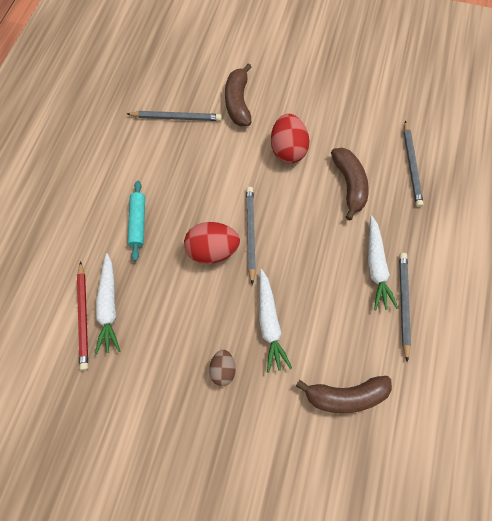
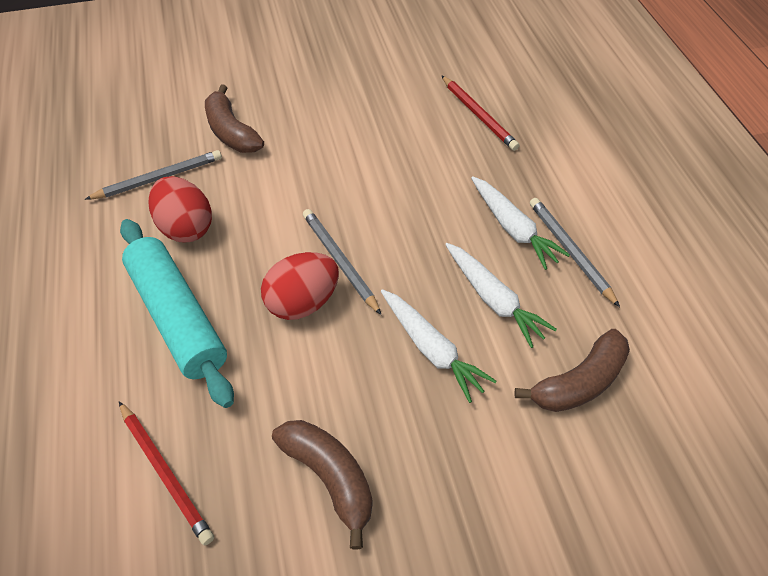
camera: 30 degrees left, 15 degrees down
(109, 307) = (197, 440): white carrot -> white carrot (493, 299)
(138, 222) = (178, 317): turquoise rolling pin -> turquoise rolling pin, size x1.90
(223, 370) = (409, 435): brown egg -> none
(288, 150) = (326, 155): red egg -> red egg (186, 227)
(349, 185) = (424, 161): brown banana -> brown banana (330, 478)
(411, 165) = (478, 115): grey pencil -> red pencil

